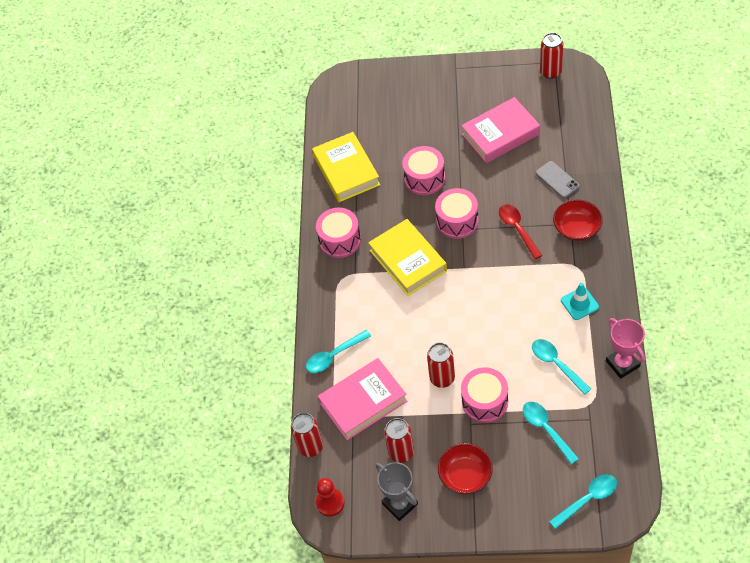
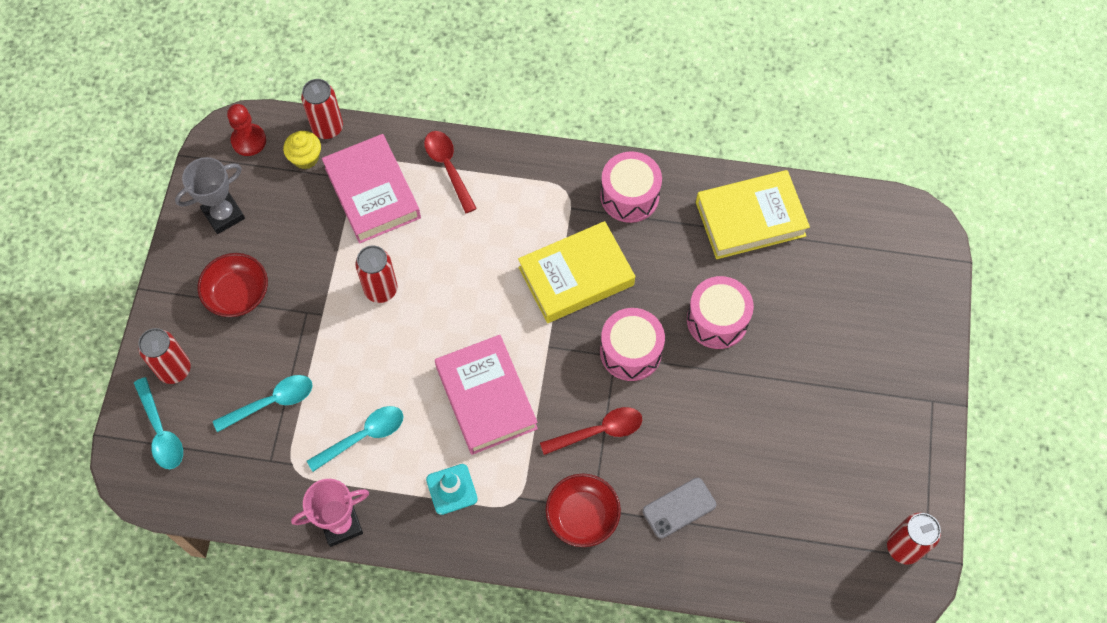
camera: 90 degrees right, 10 degrees up
(334, 356) = (448, 168): turquoise spoon -> red spoon
(339, 456) = (305, 158): none -> yellow cupcake
(401, 452) = (290, 226): red can -> red can (174, 369)
(485, 401) = (333, 335): pink drum -> none
(500, 134) = (783, 443): pink book -> pink book (486, 397)

